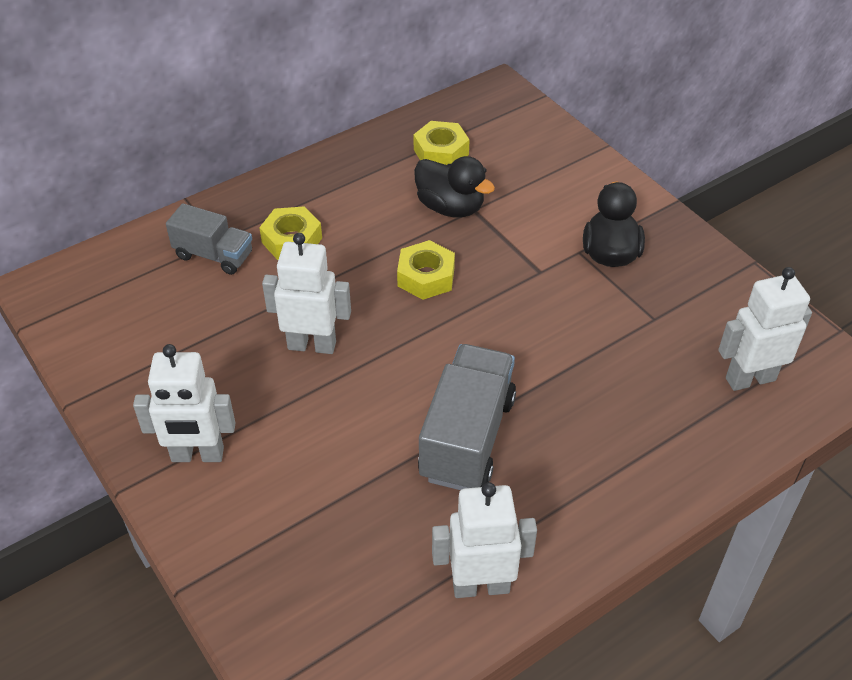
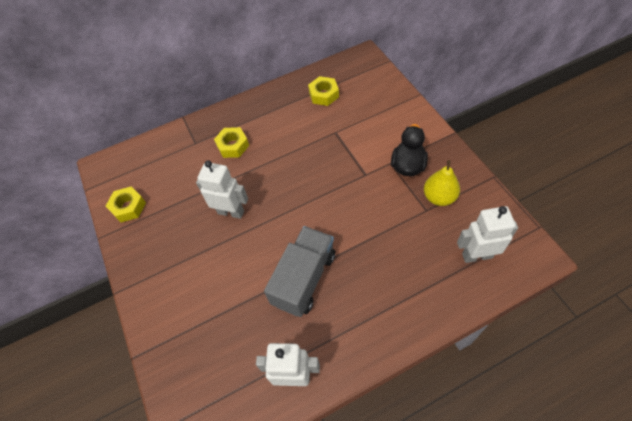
camera: 15 degrees right, 10 degrees up
(197, 455) = (158, 275): white robot -> none
(214, 255) = (190, 152): grey truck -> none
(426, 277) = (300, 173): yellow nut -> yellow nut (128, 207)
(450, 207) = (322, 130): black duck -> none
(671, 298) = (439, 197): none -> yellow pear

